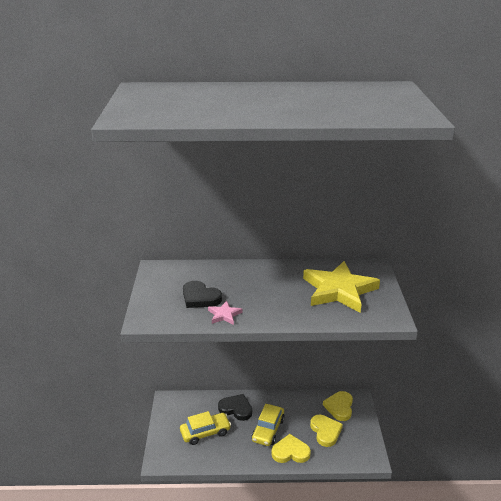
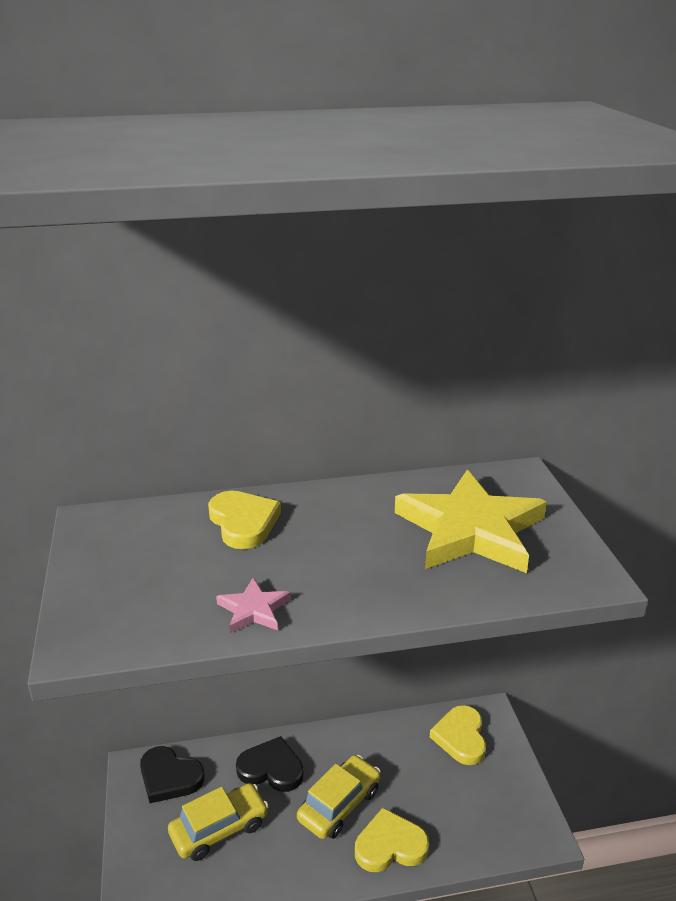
camera: 10 degrees left, 0 degrees up
(200, 297) = (195, 576): black heart -> black heart (169, 777)
(268, 430) = (339, 804): yellow car -> yellow car turned 150 degrees counterclockwise
(325, 431) = (446, 791): yellow heart -> yellow heart (243, 522)

